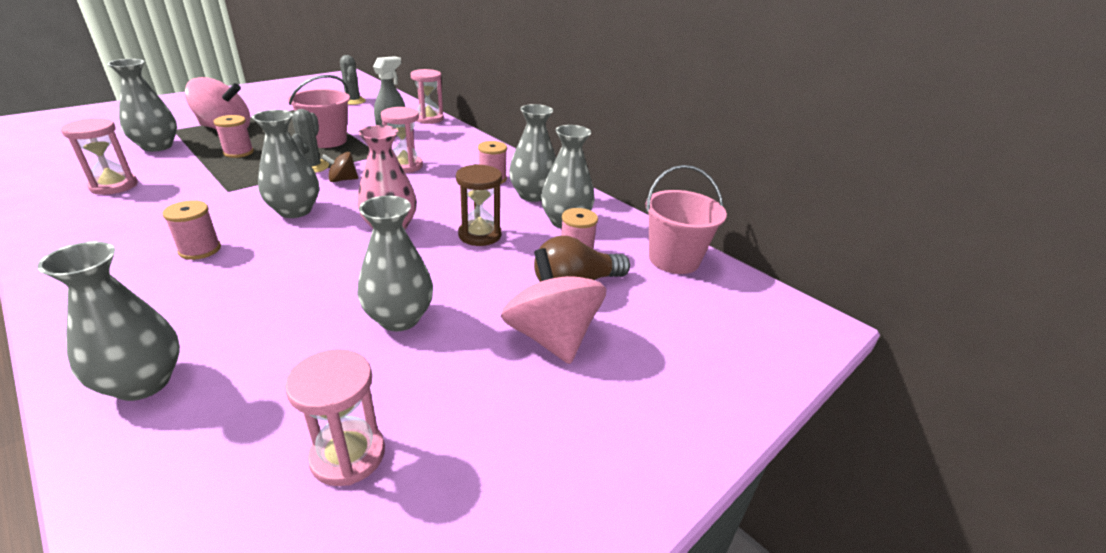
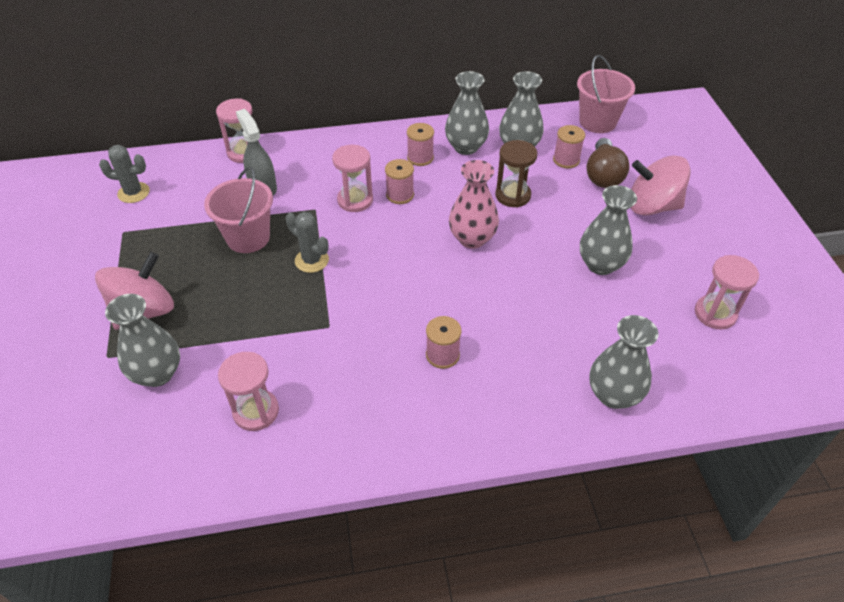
camera: 55 degrees left, 15 degrees up
(238, 152) = (230, 308): pink spool -> pink spool (400, 195)
(295, 211) = (404, 288): grey vase -> none
(342, 180) = (358, 246): brown spinning top -> none

